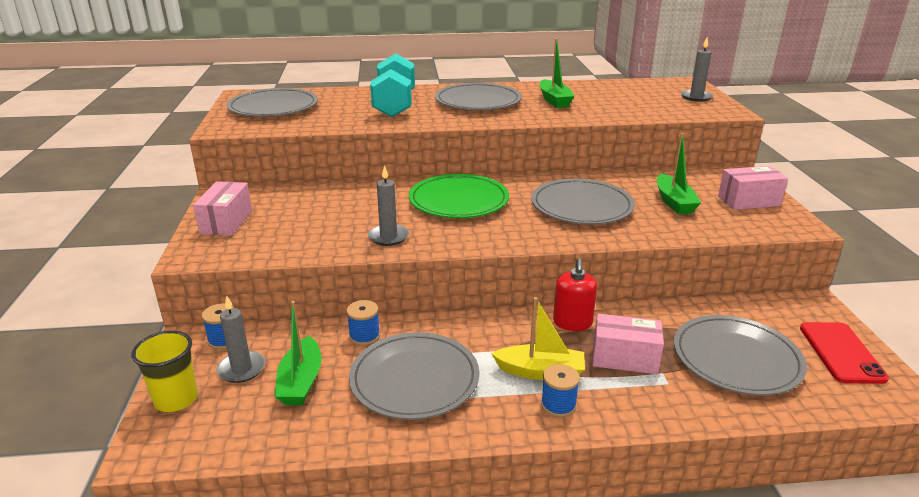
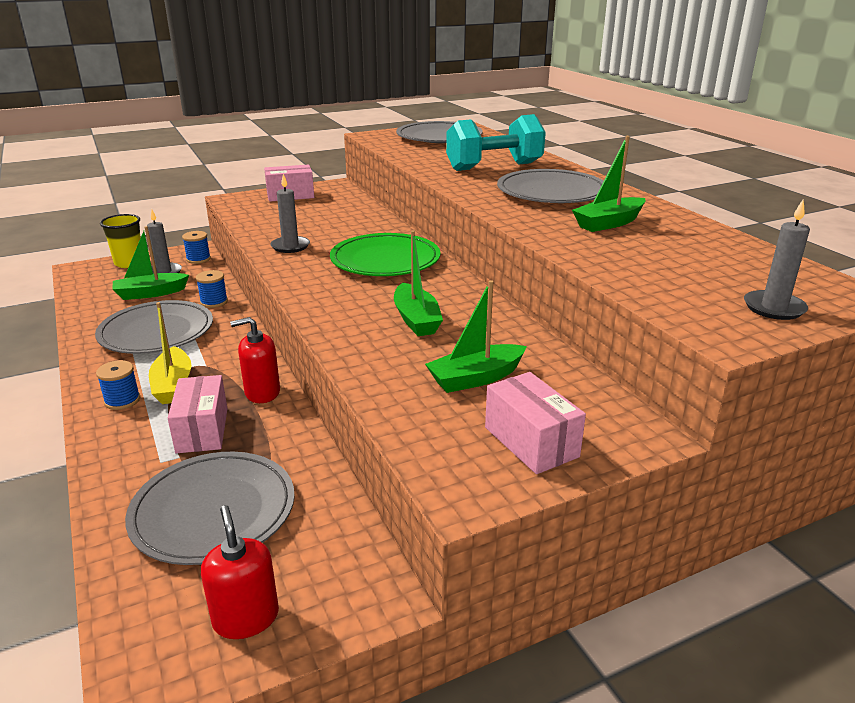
camera: 70 degrees right, 0 degrees up
(581, 206) = (416, 320): grey plate -> green boat
(841, 352) = (246, 618): red phone -> red soap dispenser

